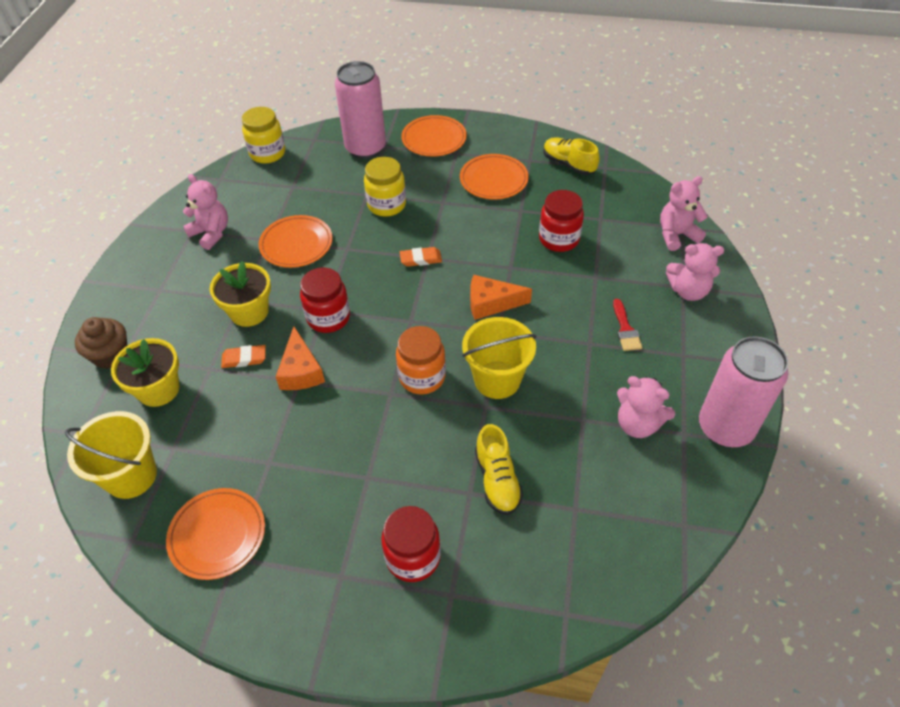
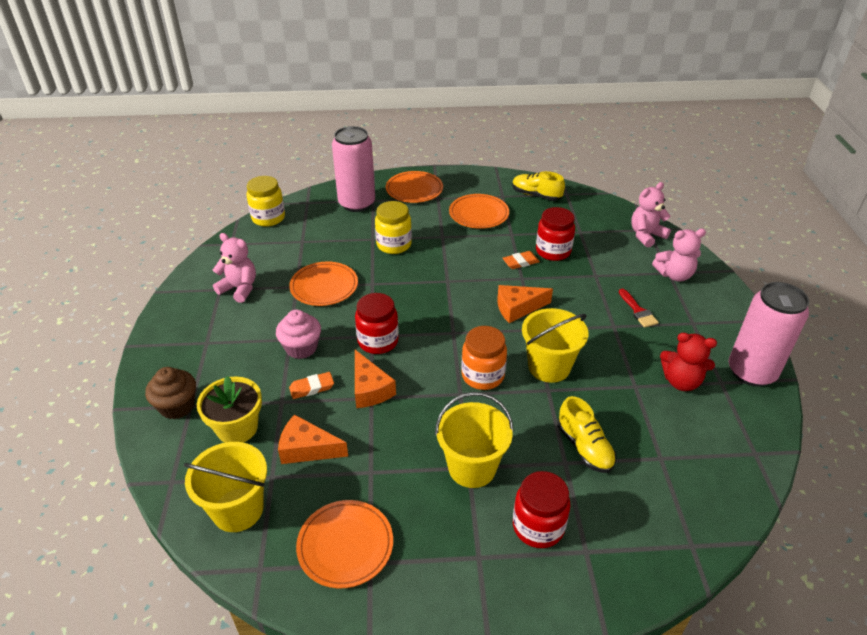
camera: 15 degrees left, 10 degrees down
(217, 425) = (307, 449): none -> orange cheese
(249, 312) = (301, 348): yellow flower pot -> pink cupcake
(371, 479) = (472, 467): none -> yellow bucket
(421, 259) = (442, 282): orange eraser -> orange eraser (520, 262)
(637, 424) = (681, 381): pink teddy bear -> red teddy bear

